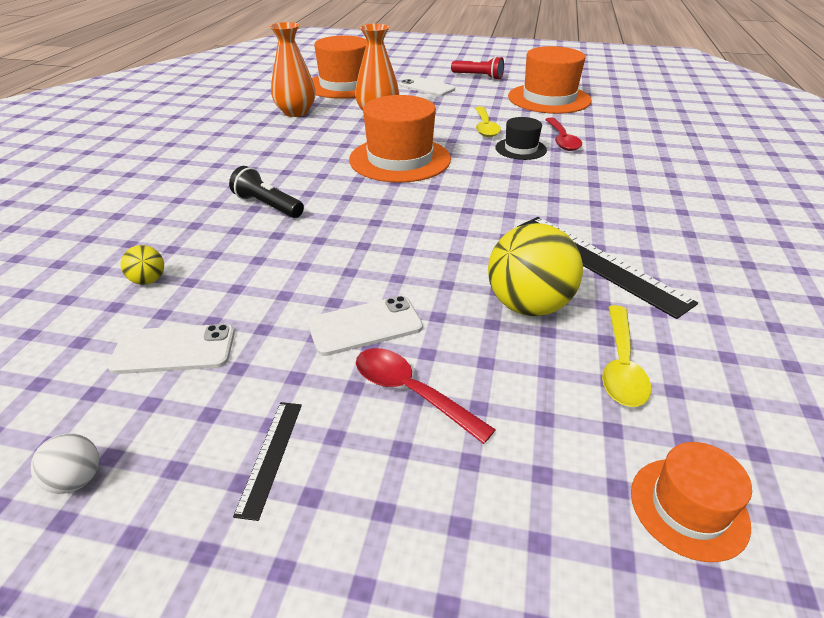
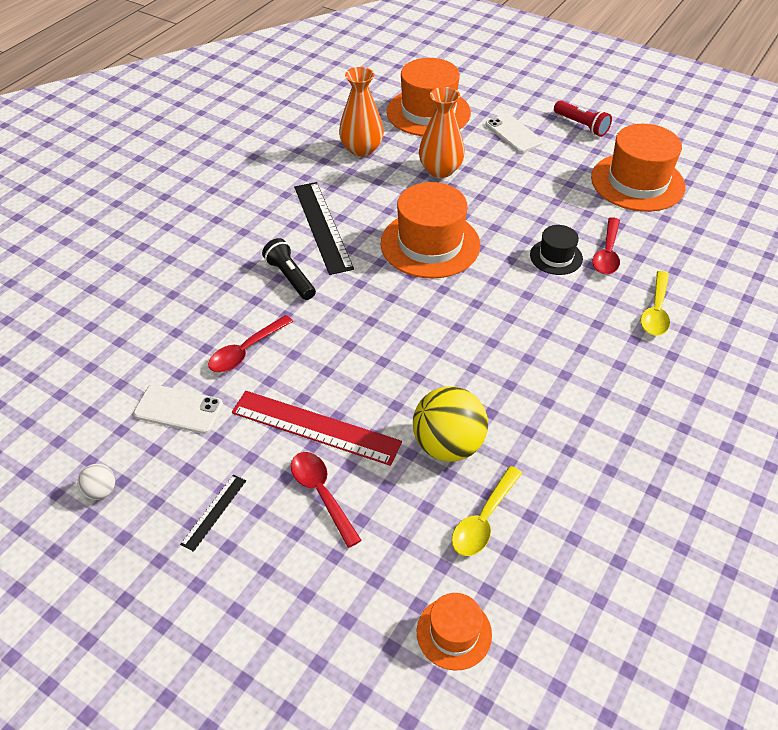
camera: 20 degrees right, 10 degrees up
(148, 280) = (177, 338): yellow ball -> none
(243, 274) = (246, 351): none -> red spoon
(365, 326) = (315, 427): white phone -> red ruler
(485, 127) = (539, 215): yellow spoon -> yellow spoon (656, 311)
(598, 262) = (535, 419): black ruler -> black ruler (322, 226)

